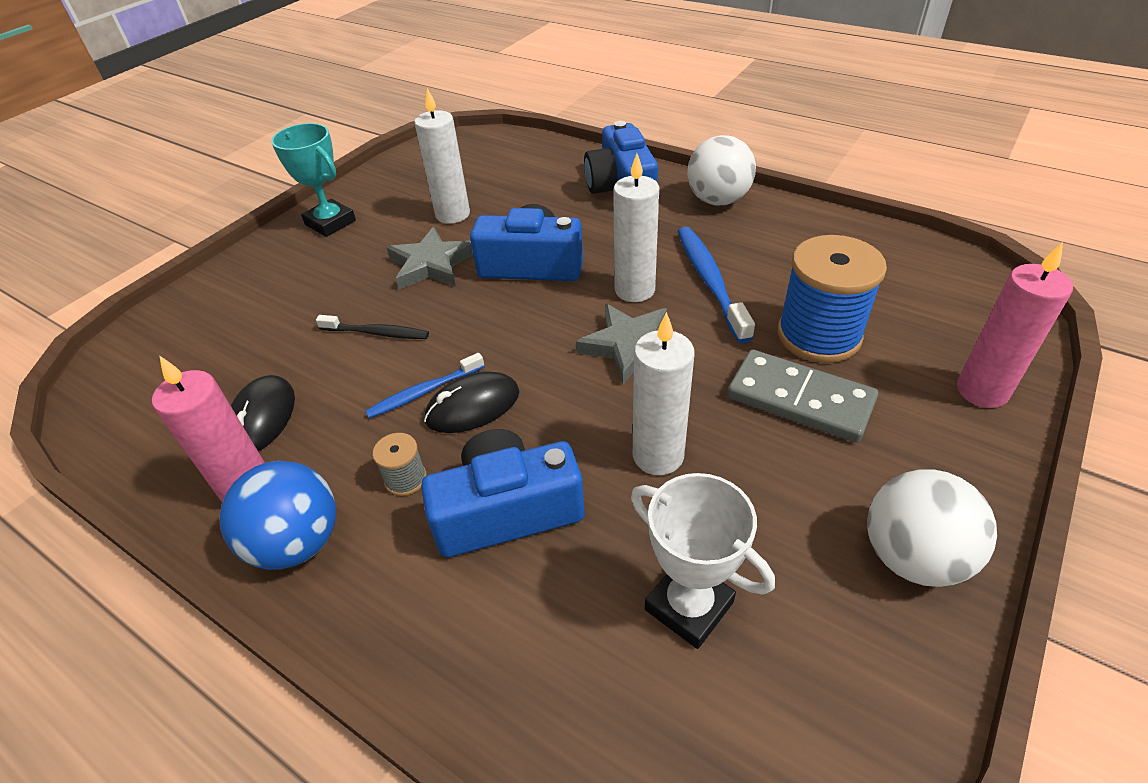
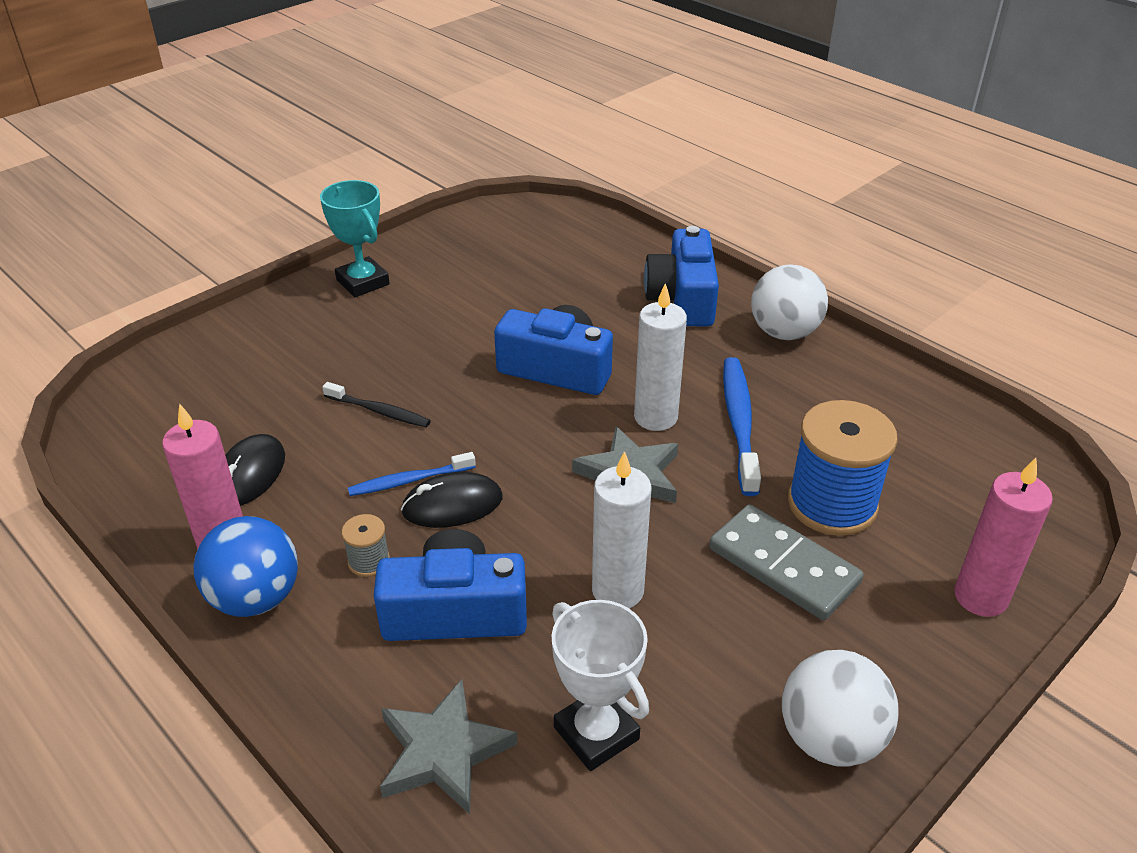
camera: 10 degrees right, 5 degrees down
(431, 264) = (454, 348): grey star -> grey star (443, 751)
(452, 214) = (491, 296): white candle -> none

